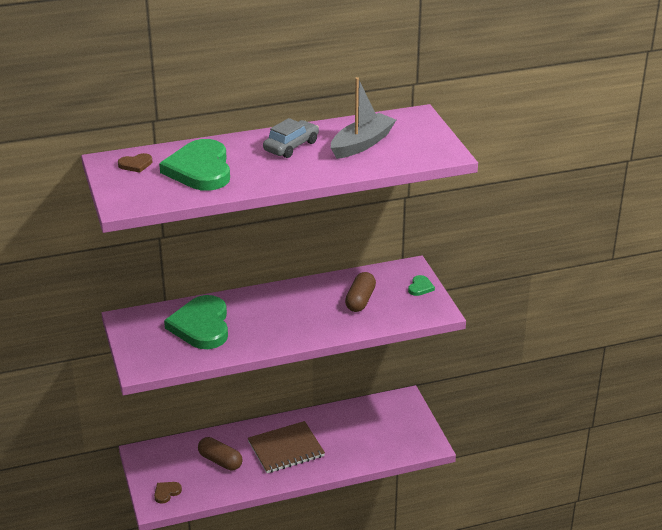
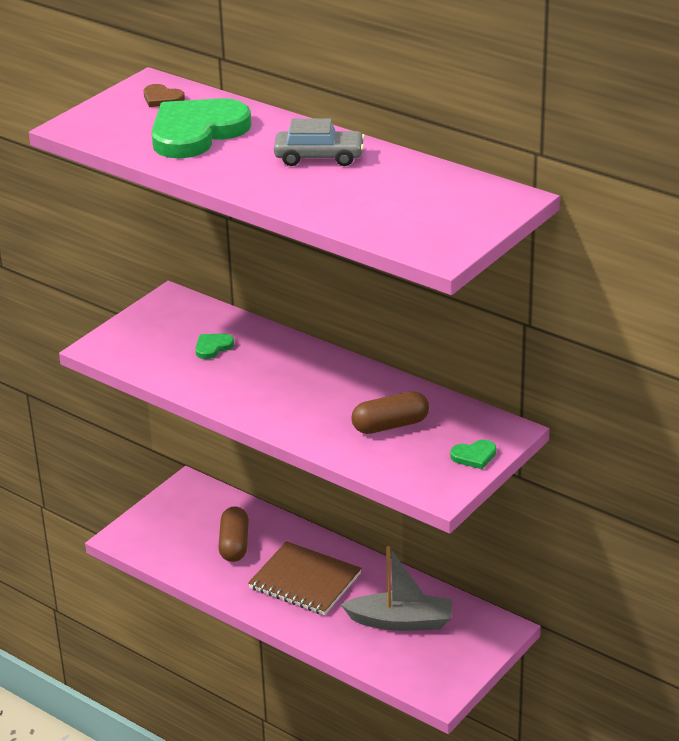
camera: 55 degrees right, 0 degrees up
(166, 492) = (148, 535): brown heart -> none
(201, 326) = (213, 347): green heart -> green heart, size x0.42
(362, 144) = (386, 193): grey boat -> grey boat (401, 621)

